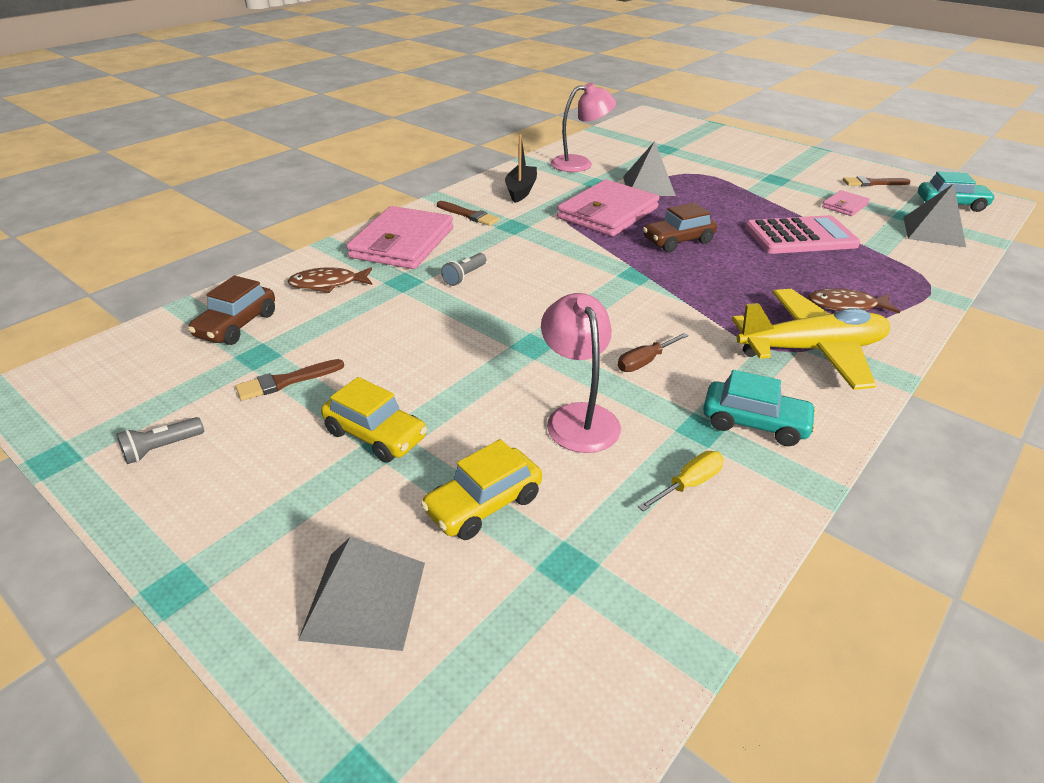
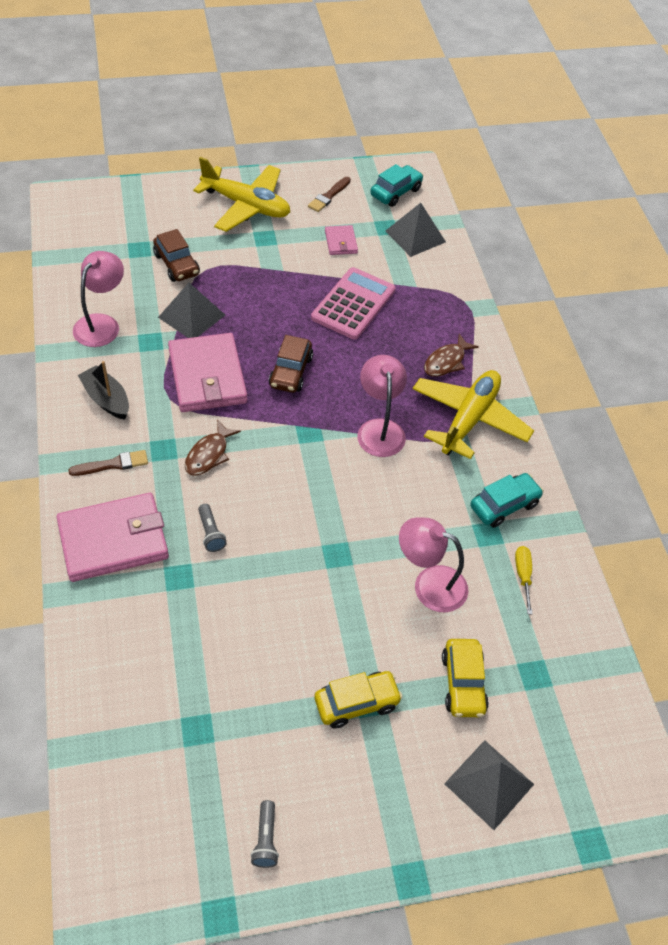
camera: 55 degrees left, 15 degrees up
(237, 325) = (138, 725): brown car -> brown car (177, 264)
(286, 381) = (249, 726): brown brush -> none
(328, 284) = (132, 630): brown fish -> brown fish (209, 454)
(402, 243) = (113, 540): pink wallet -> pink wallet turned 75 degrees counterclockwise
(645, 361) = (408, 509): brown screwdriver -> none
(703, 306) = (380, 429): none -> pink lamp
(786, 162) = (246, 206): none -> yellow plane

